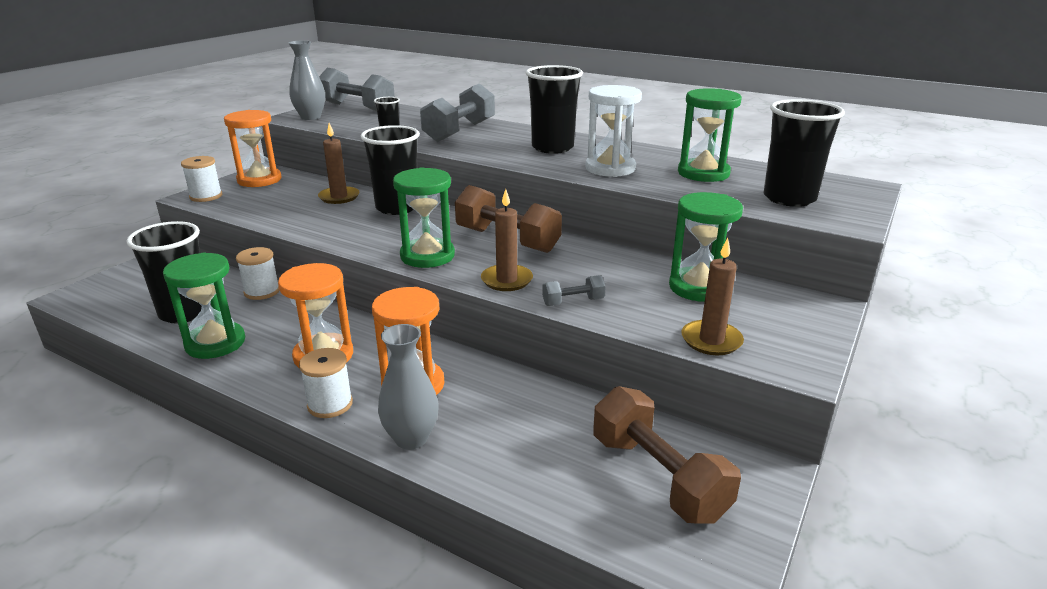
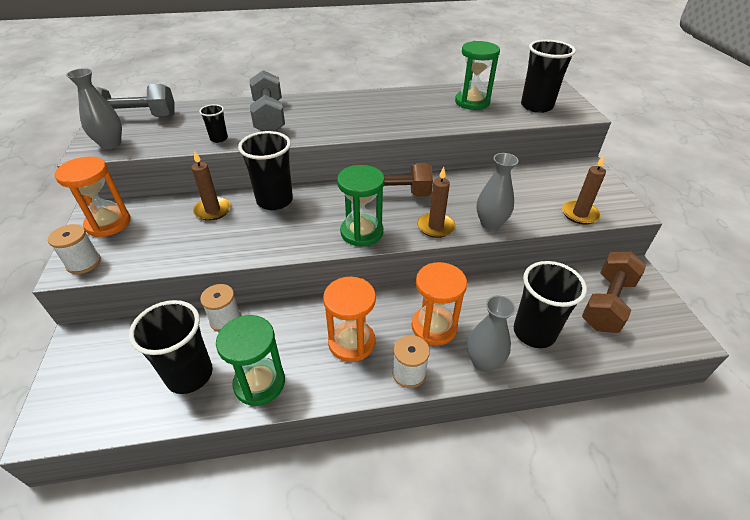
camera: 40 degrees left, 15 degrees up
(552, 148) = (358, 111): black cup -> black cup (534, 332)
(573, 302) = (490, 224): grey dumbbell -> grey vase
(610, 168) = (420, 117): white hourglass -> none
(658, 477) = (607, 303): brown dumbbell -> brown dumbbell turned 75 degrees counterclockwise
(698, 287) = (529, 182): green hourglass -> none

